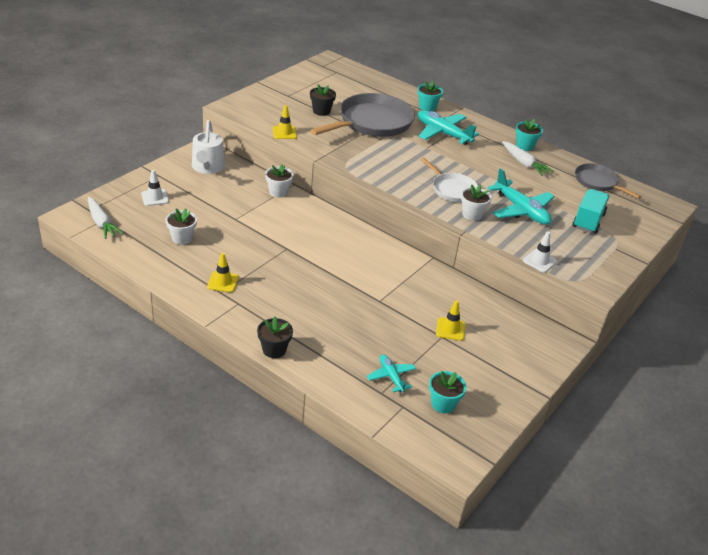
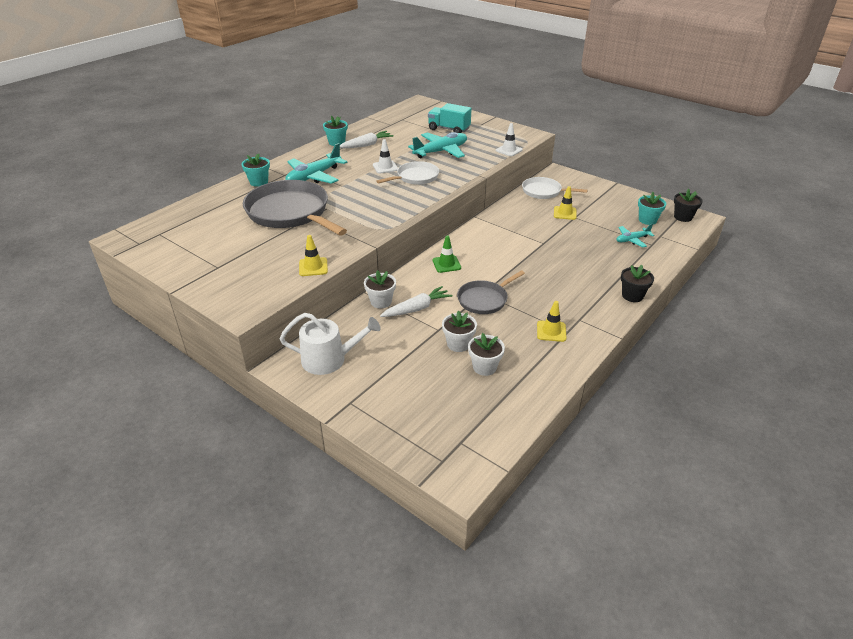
camera: 85 degrees left, 0 degrees up
(101, 223) = (469, 443): white carrot -> white carrot (416, 308)
(155, 198) = (404, 400): white traffic cone -> white traffic cone (385, 167)
(321, 111) = (262, 243): black flower pot -> black flower pot (683, 217)
(336, 231) = (446, 264): none -> green traffic cone
(472, 214) = (453, 171): white flower pot -> white flower pot (458, 344)
(504, 319) = (543, 191): none -> white pan
(597, 182) = (392, 121): grey pan -> grey pan (484, 300)

